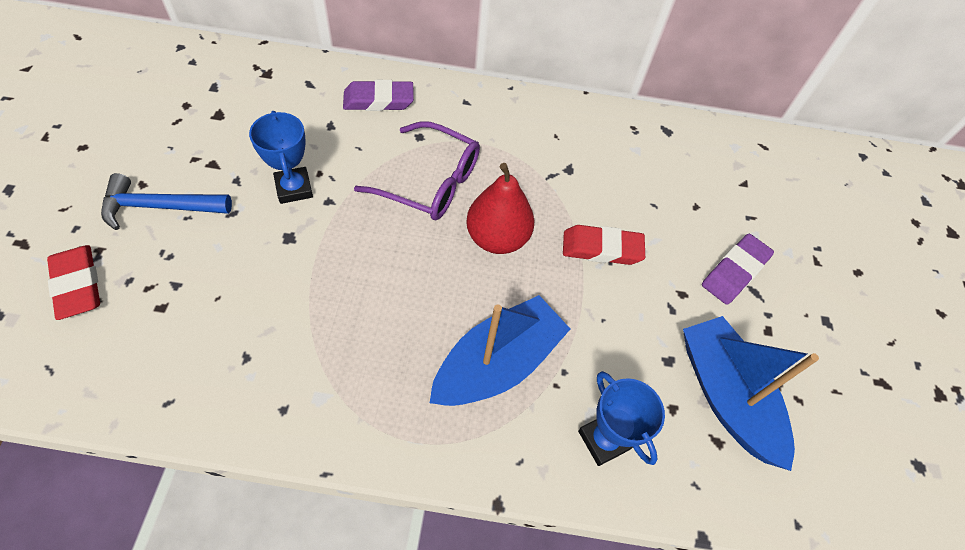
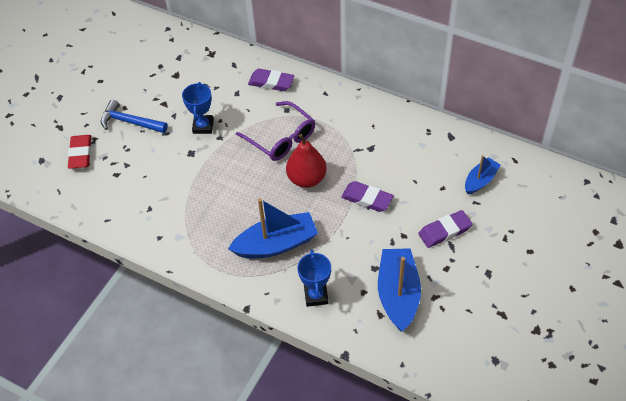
camera: 30 degrees right, 5 degrees down
(601, 249) = (367, 199): red eraser -> purple eraser
(738, 184) = (480, 180): none -> blue boat

